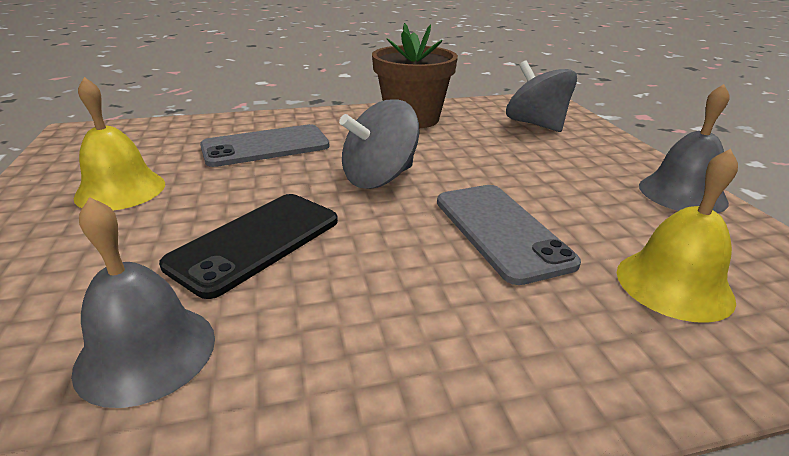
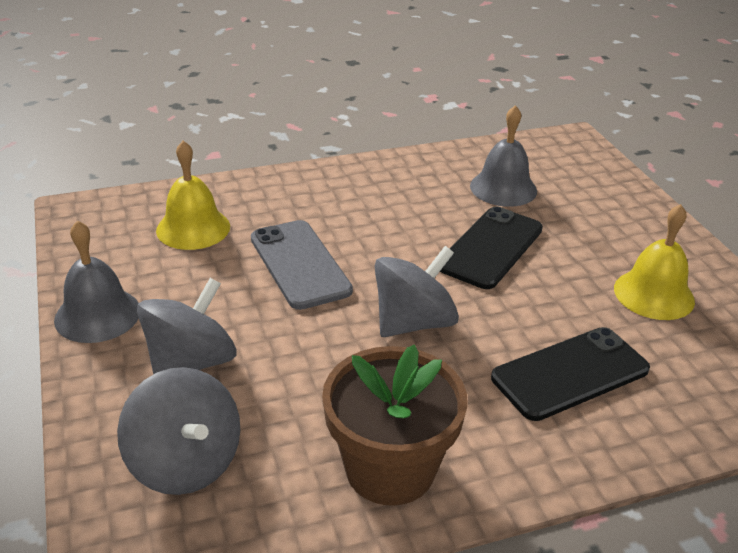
camera: 175 degrees right, 5 degrees up
(265, 146) = (570, 374): grey phone -> black phone
(566, 162) = (191, 363): none -> grey spinning top

